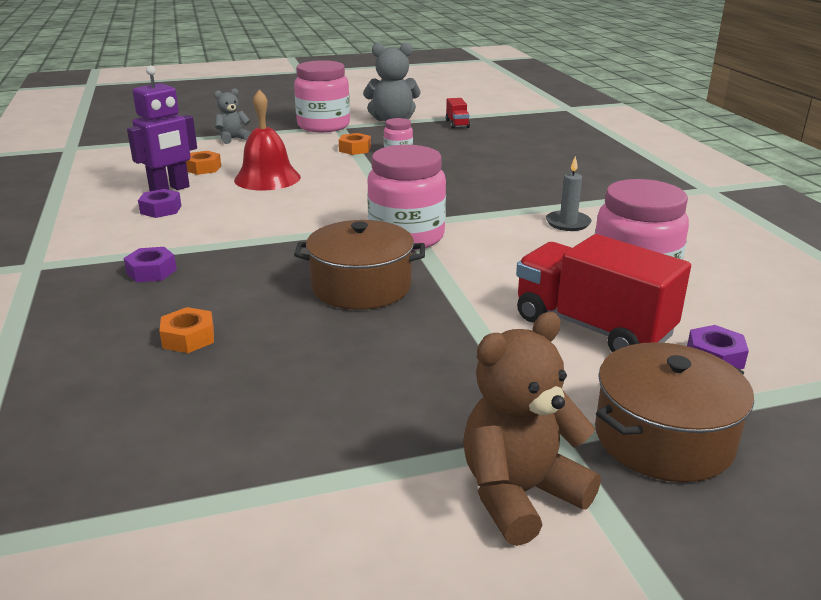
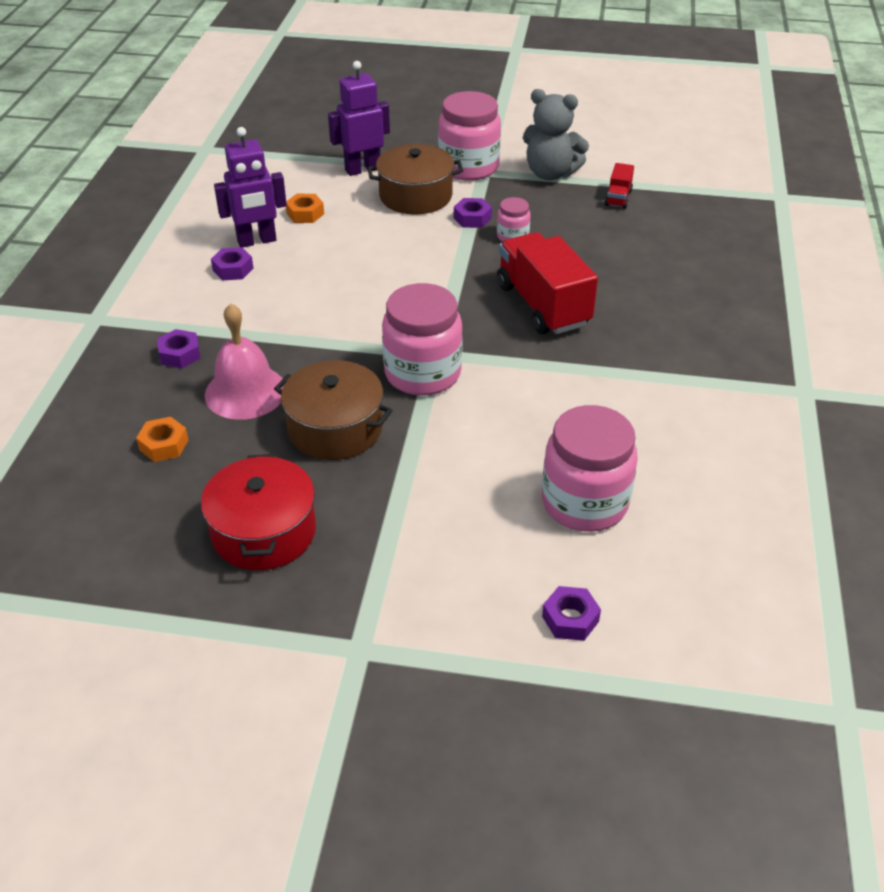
camera: 25 degrees right, 15 degrees up
(233, 139) = (362, 169): grey teddy bear -> purple robot
(246, 282) = (245, 392): none -> pink bell
(267, 178) = (354, 246): red bell -> none
(355, 149) = (472, 218): orange nut -> purple nut
(361, 375) = (264, 532): none -> red pot
(519, 494) = (292, 687): brown teddy bear -> none
(568, 223) = (596, 400): grey candle -> none
(592, 327) = (494, 545): red truck -> red truck (543, 305)
(663, 438) = (443, 682): brown pot -> brown pot (415, 196)

